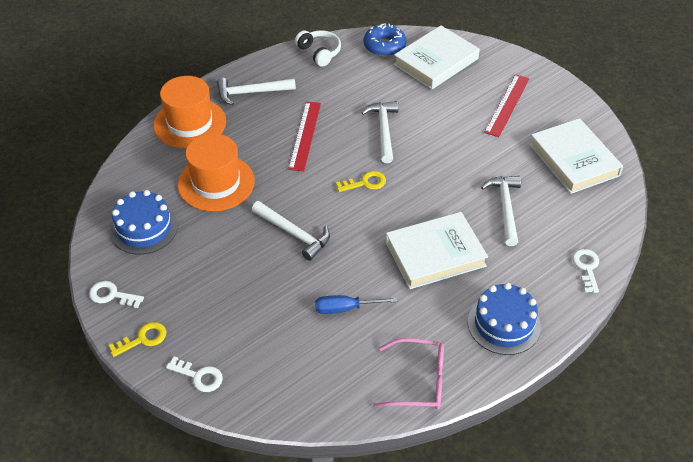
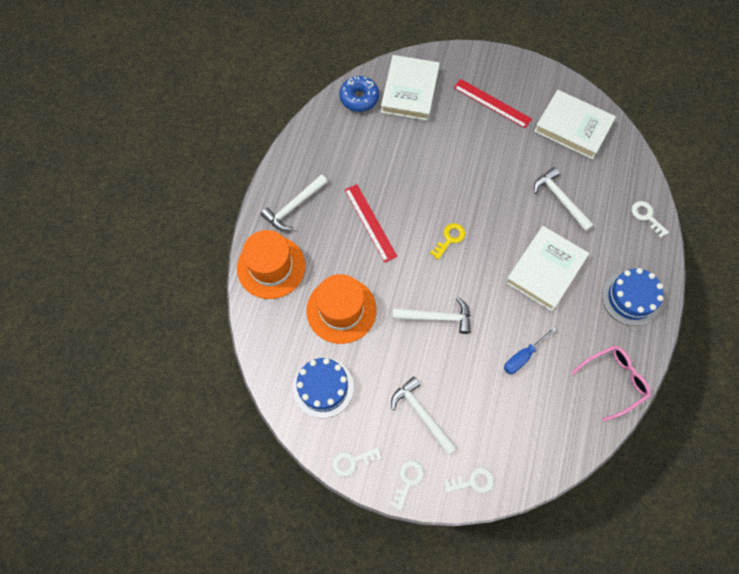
camera: 35 degrees left, 20 degrees up
(143, 339) = (408, 481): yellow key -> white key
(319, 52) = (314, 134): white headphones -> none
(383, 130) = (424, 181): white hammer -> white hammer (422, 414)
(507, 105) = (492, 103): red ruler -> red ruler turned 45 degrees counterclockwise

